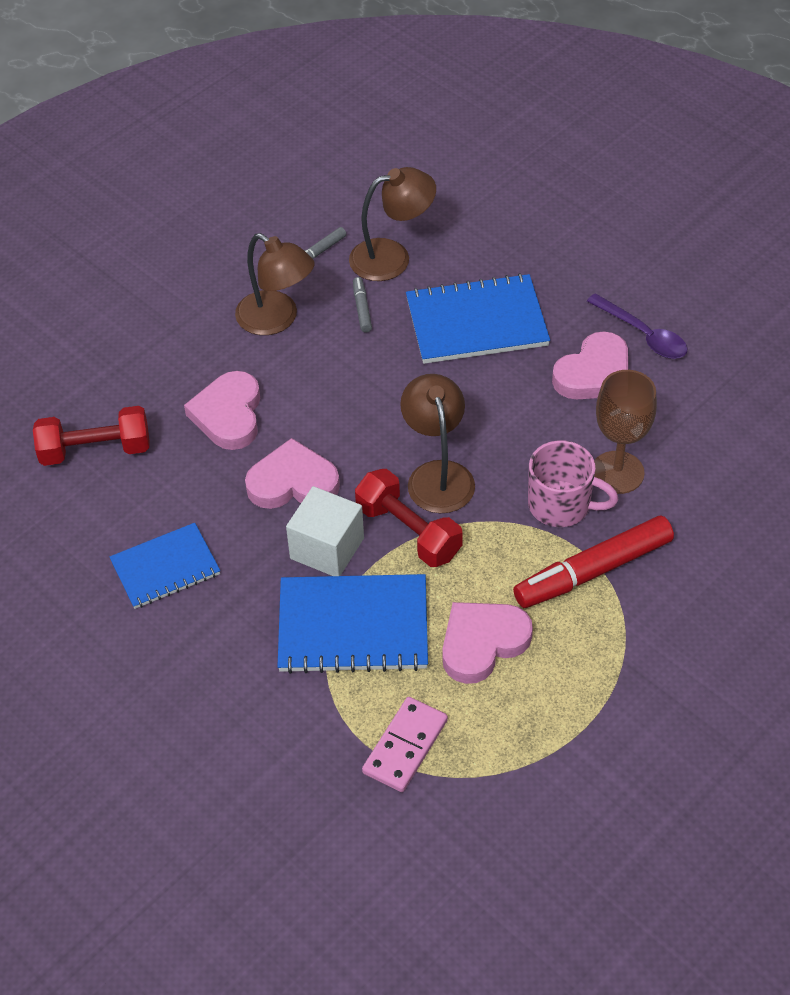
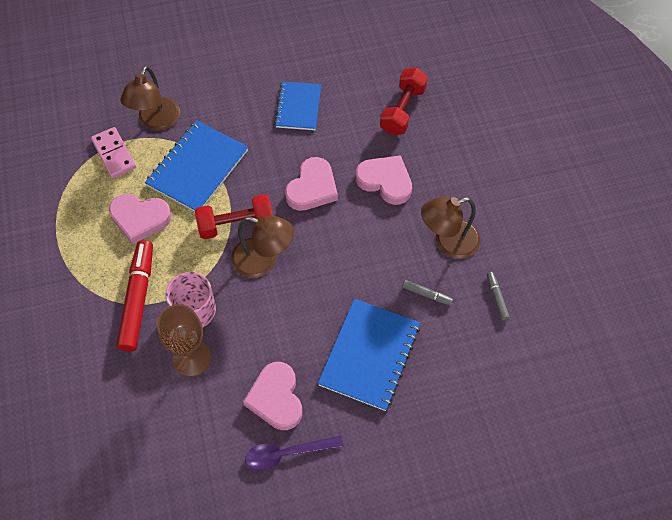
camera: 120 degrees right, 10 degrees up
(327, 548) = (255, 181): white cube -> none
(392, 257) = (464, 339): brown lamp -> brown lamp (156, 122)
(482, 643) = (140, 219): pink heart -> pink heart turned 105 degrees clockwise

